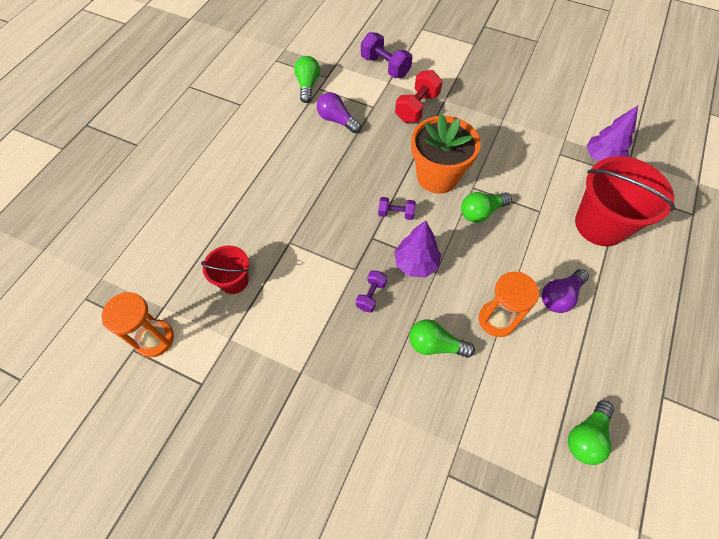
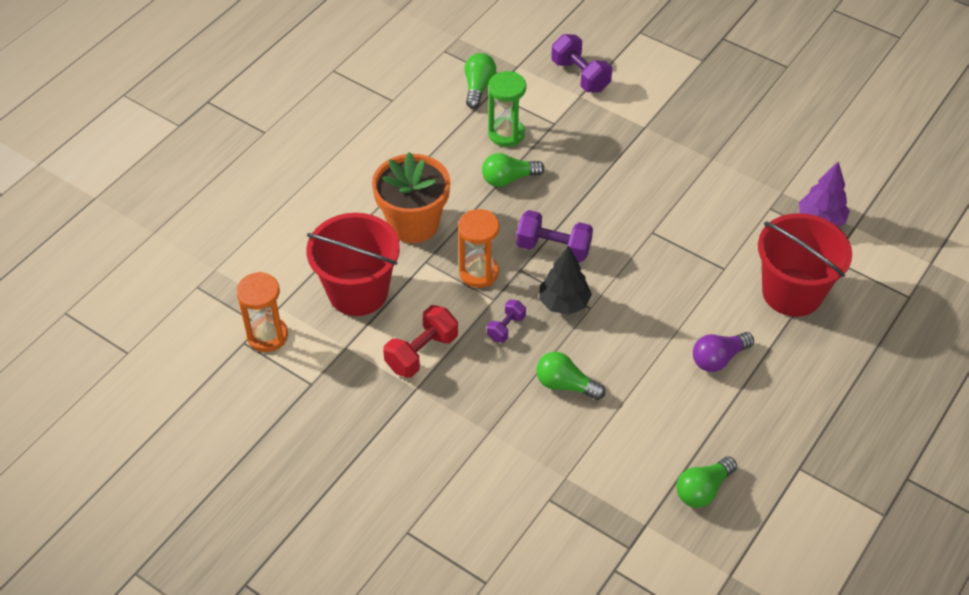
camera: 10 degrees right, 10 degrees down
(234, 280) = (358, 292): red bucket -> red bucket, size x1.86
(337, 120) = (506, 134): purple light bulb -> green hourglass
(396, 213) = (553, 248): purple dumbbell -> purple dumbbell, size x1.70
(416, 263) = (564, 303): purple tree -> black tree
(417, 107) = (608, 131): red dumbbell -> red dumbbell (421, 352)
(437, 176) = (612, 214): orange flower pot -> orange flower pot (413, 224)
(481, 212) = (654, 260): green light bulb -> green light bulb (508, 179)
(497, 319) = (640, 371): orange hourglass -> orange hourglass (478, 272)

